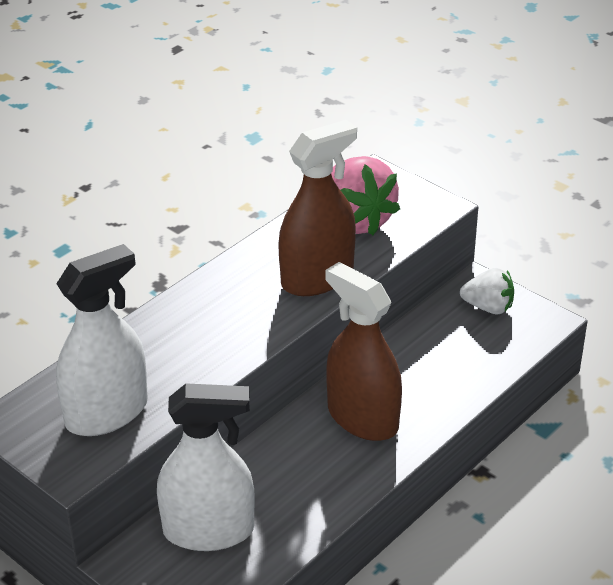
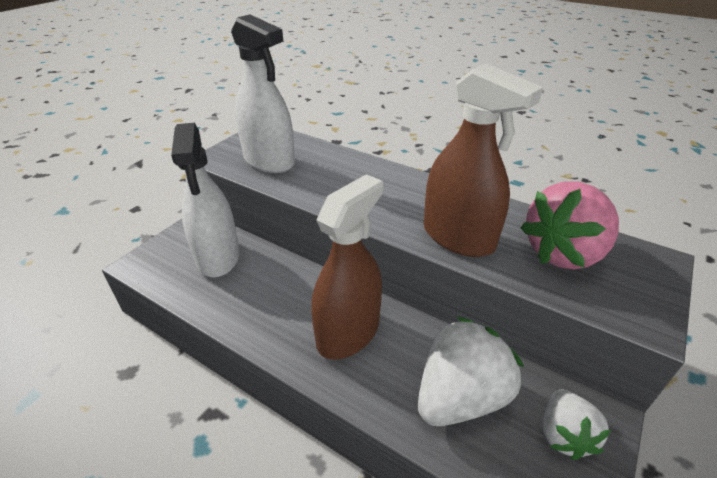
camera: 80 degrees right, 0 degrees up
(447, 355) = (460, 396): none -> white strawberry

